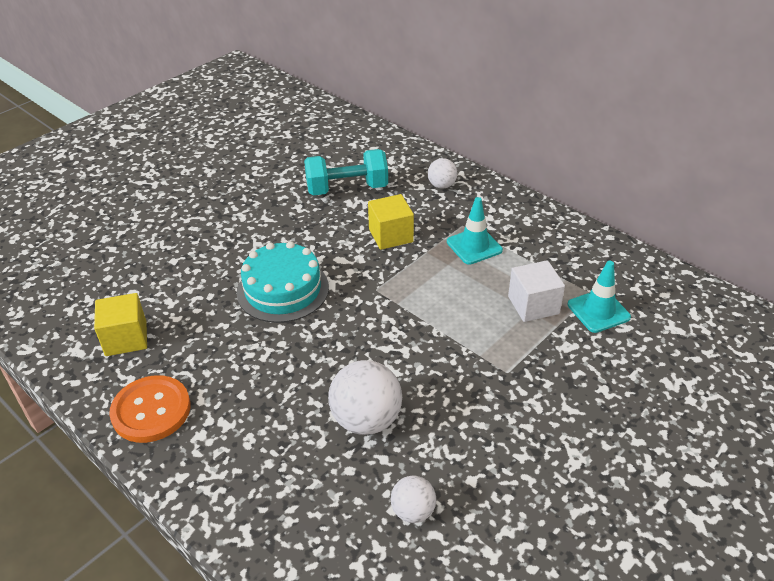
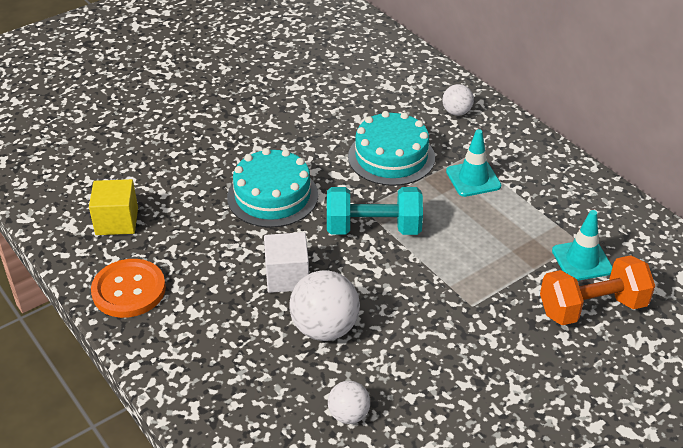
camera: 10 degrees right, 0 degrees up
(347, 189) = (358, 103): turquoise dumbbell -> turquoise dumbbell (373, 228)
(391, 235) = (391, 157): yellow cube -> turquoise cake
(533, 305) = (517, 245): white cube -> white cube (287, 276)
(622, 356) = (592, 308): none -> orange dumbbell

